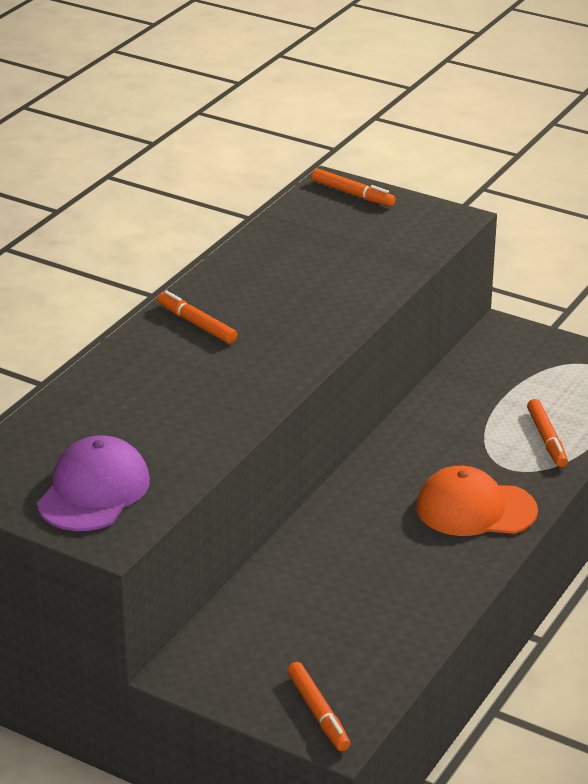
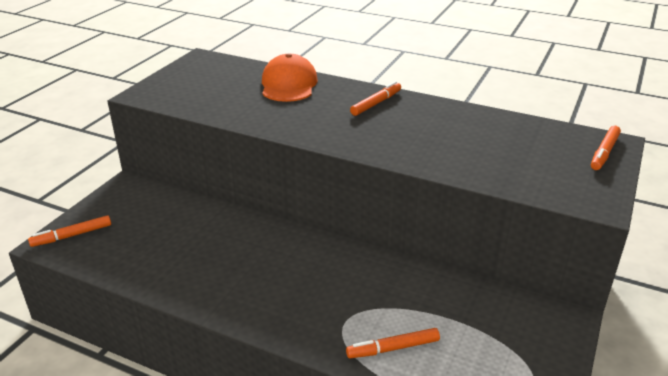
camera: 85 degrees right, 0 degrees up
(93, 491) = (188, 87): purple cap -> none
(475, 509) = (285, 303): orange cap -> orange cap (288, 84)

